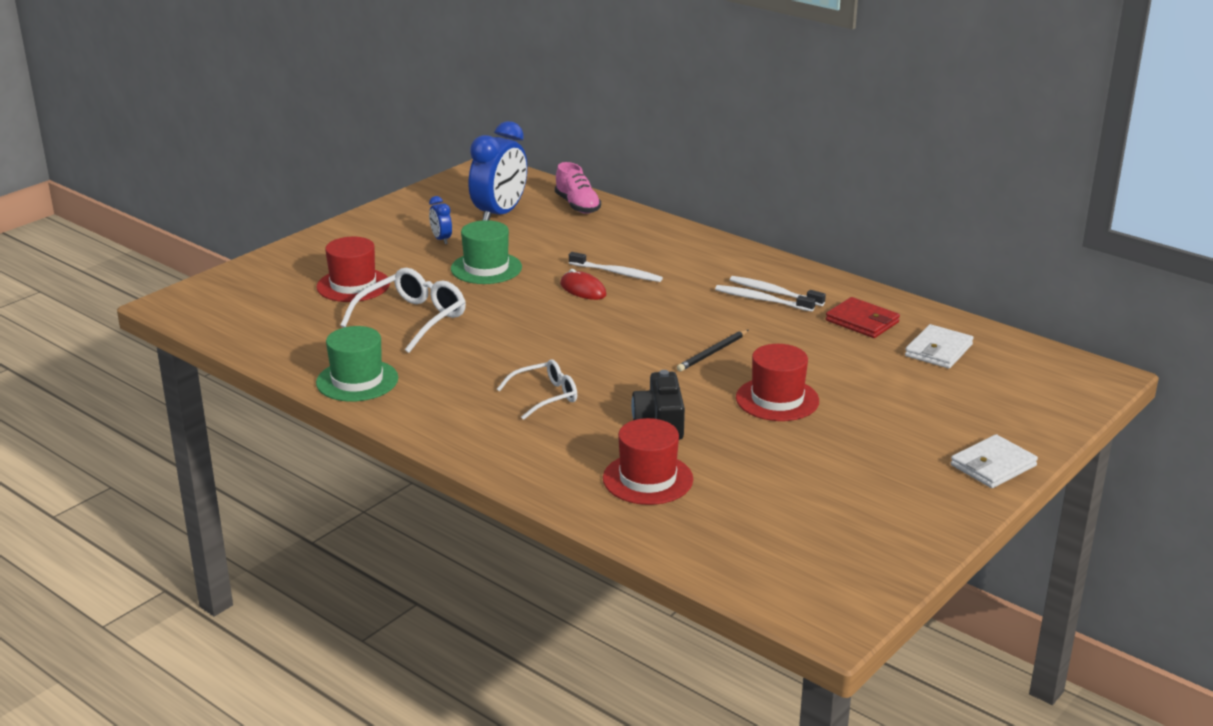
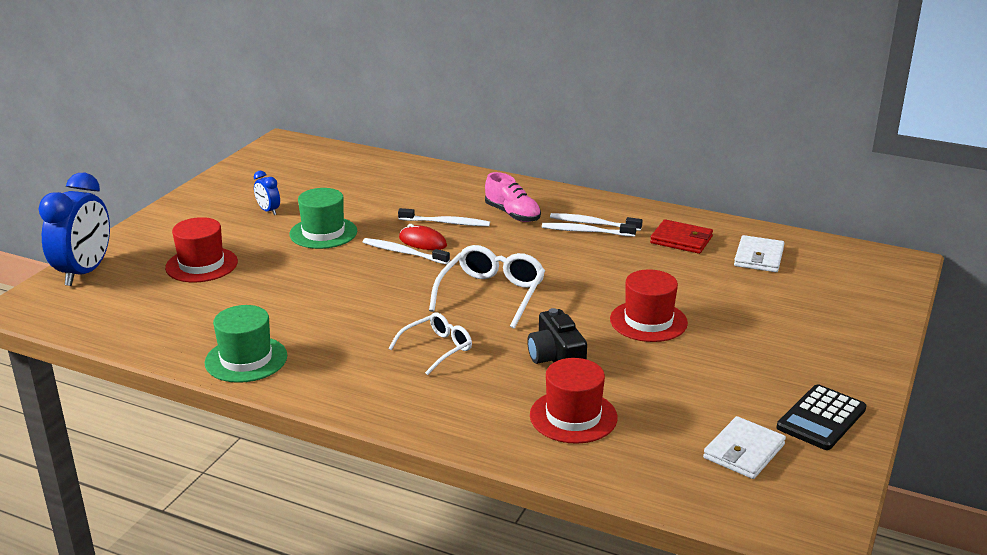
camera: 15 degrees left, 0 degrees up
(413, 319) = (275, 290): white glasses -> white glasses (492, 294)
(500, 214) = (313, 181): blue clock -> blue clock (85, 272)
(558, 298) = (404, 253): none -> white toothbrush
(577, 205) = (380, 166): pink shoe -> pink shoe (512, 214)
(712, 353) = (568, 285): black pencil -> none
(905, 519) = (821, 418): none -> black calculator
(993, 465) = (864, 355): white wallet -> white wallet (744, 451)

